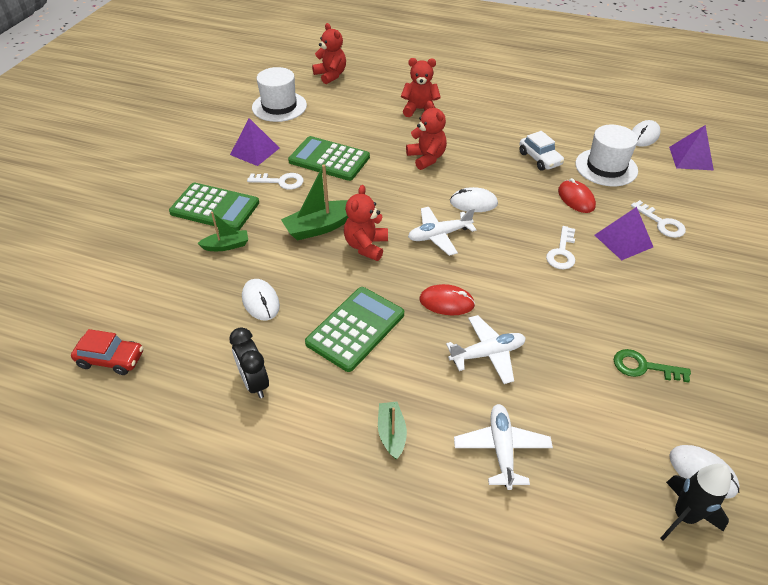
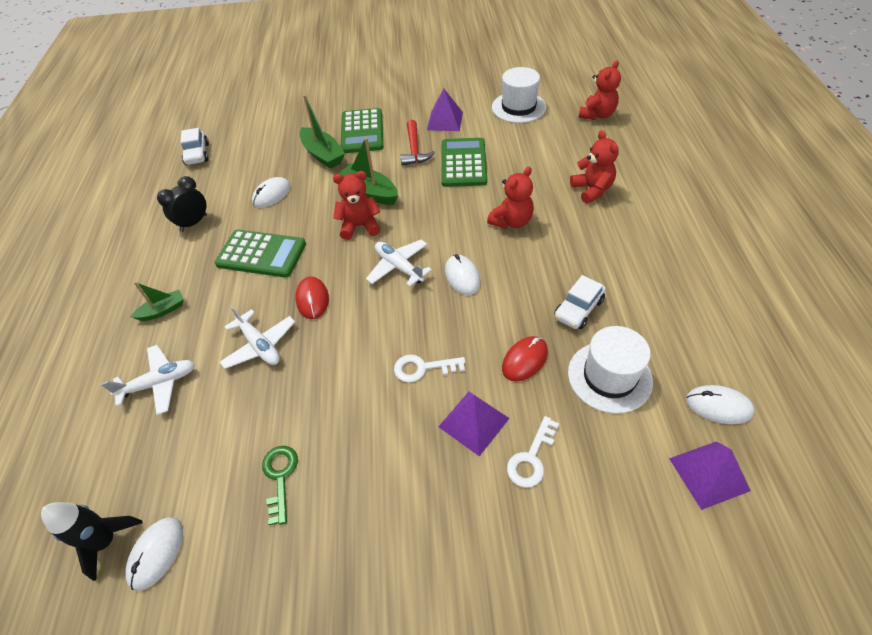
camera: 70 degrees right, 5 degrees up
(111, 359) = (197, 154): red car -> white car
(226, 246) = (323, 154): green boat -> green boat, size x1.65
(280, 182) = (414, 149): white key -> red hammer

